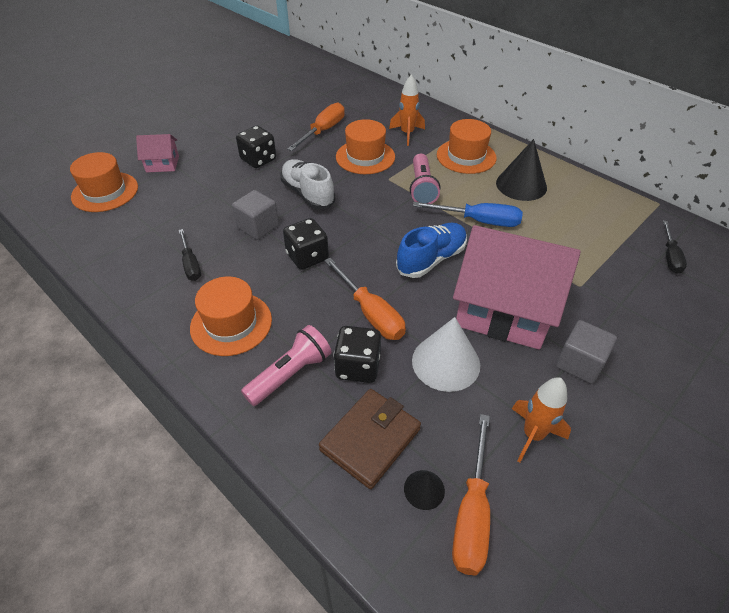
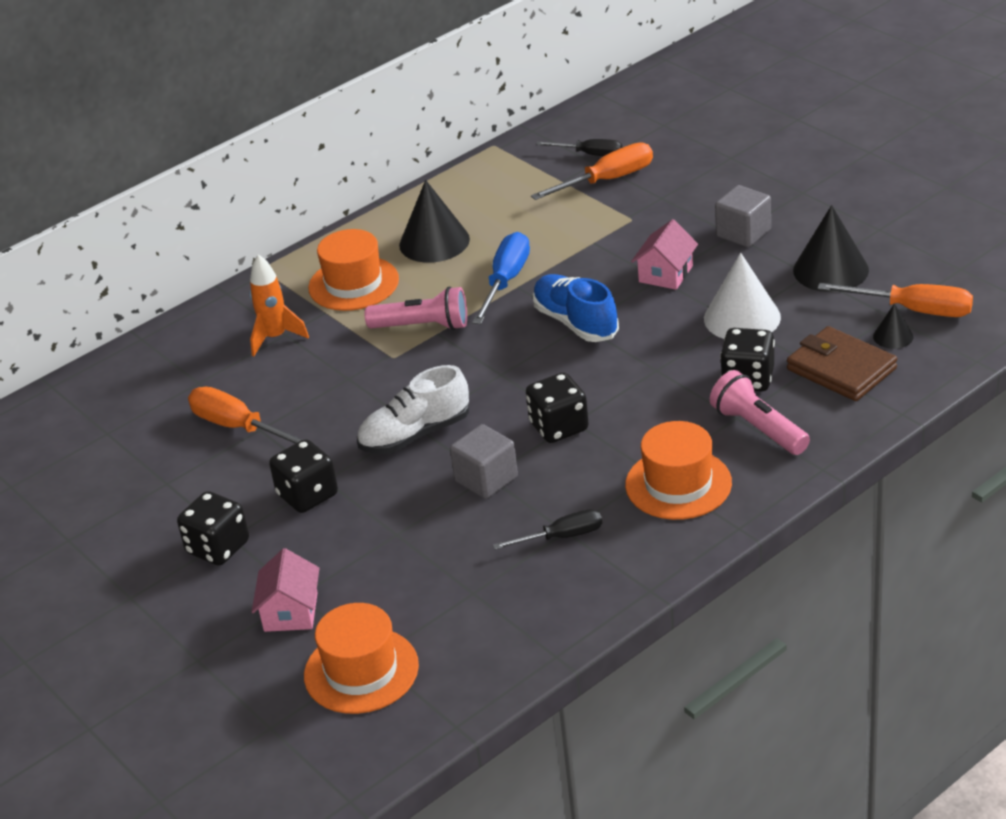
camera: 80 degrees left, 10 degrees down
(222, 136) = (218, 547): none -> black dice
(365, 157) = (329, 380): orange hat -> none
(370, 313) = (666, 371): orange screwdriver -> orange screwdriver (607, 180)
(504, 309) = (665, 274): pink house -> pink house, size x0.45
(532, 435) = (830, 270): orange rocket -> black cone

